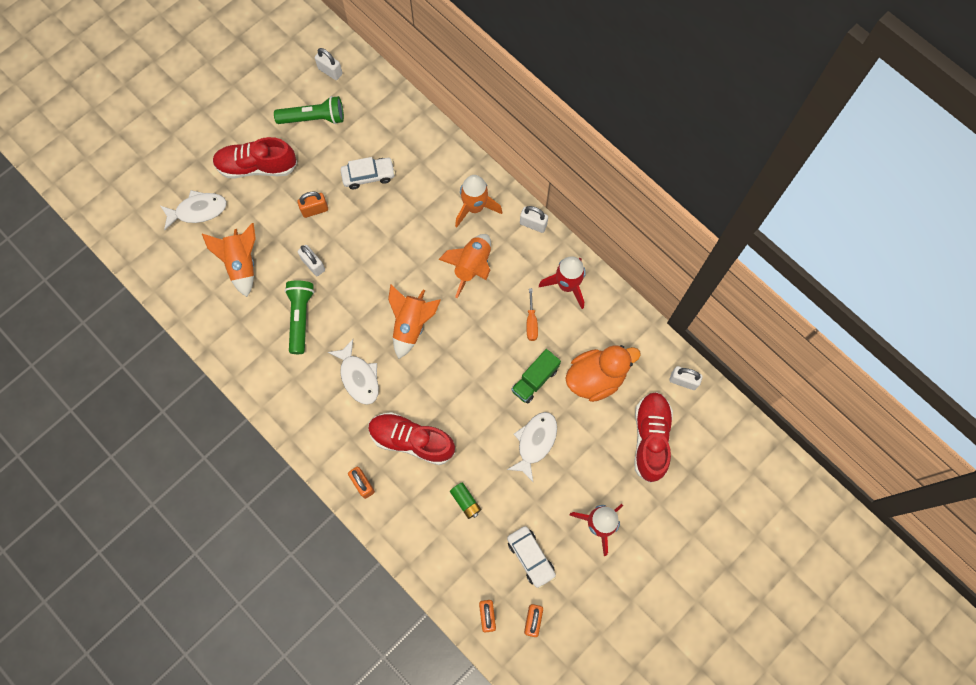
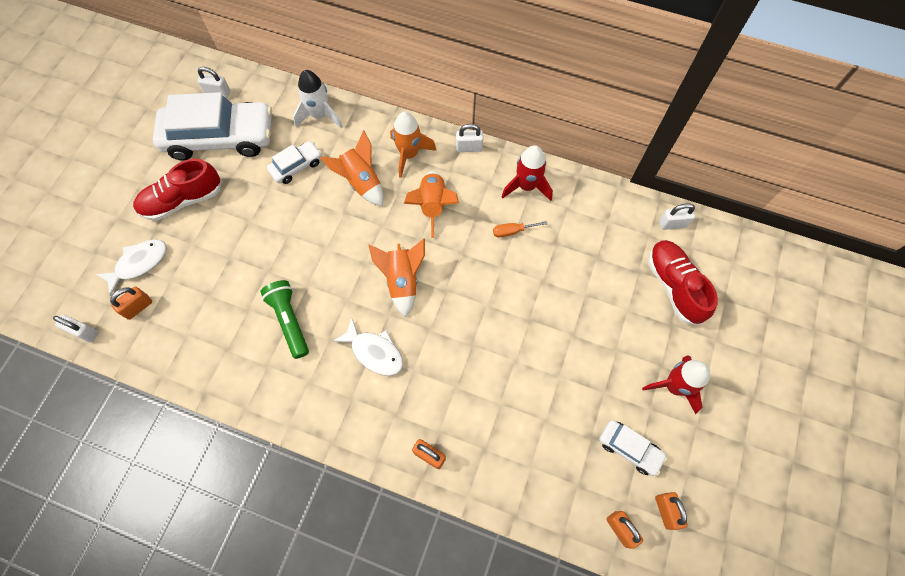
camera: 25 degrees left, 5 degrees down
(242, 264) = (206, 295): orange rocket -> orange rocket (361, 182)
(313, 118) = (220, 138): green flashlight -> white car
(313, 264) = (279, 266): white padlock -> white padlock (84, 332)
(315, 210) = (258, 216): orange padlock -> orange padlock (138, 307)
(412, 133) = (320, 115): none -> white rocket
(412, 440) = (457, 389): red shoe -> none
(465, 501) = (539, 424): green battery -> none
(531, 322) = (512, 231): orange screwdriver -> orange screwdriver turned 105 degrees clockwise
(535, 380) = (543, 280): green truck -> none
(535, 442) = (574, 337): white fish -> none
(595, 378) = (596, 255): orange duck -> none

